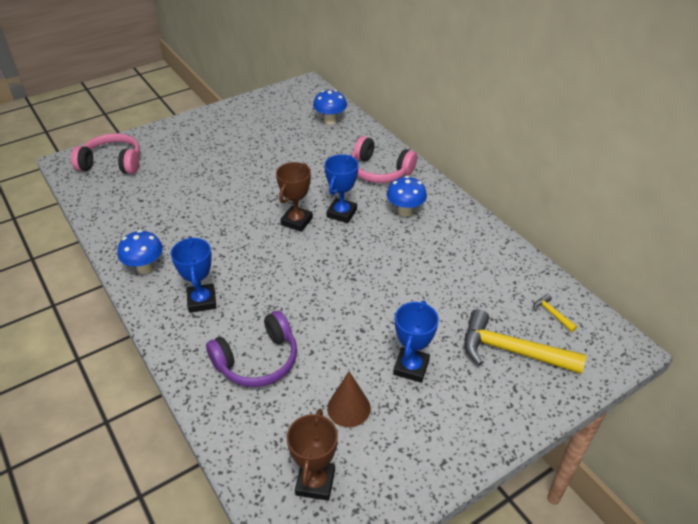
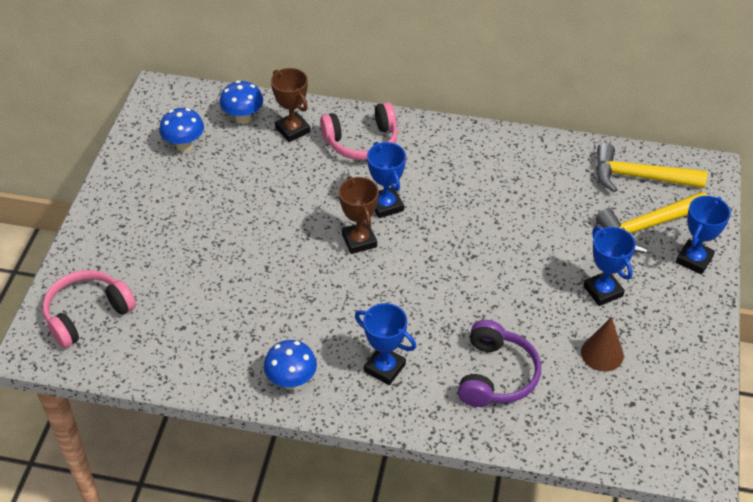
camera: 45 degrees left, 5 degrees up
(315, 482) = (647, 418): brown trophy -> brown trophy (293, 130)
(405, 211) = (434, 166): blue mushroom -> blue mushroom (184, 145)
(518, 402) = (694, 260): none -> blue trophy
(552, 313) = (639, 177): yellow hammer -> yellow hammer, size x2.32

